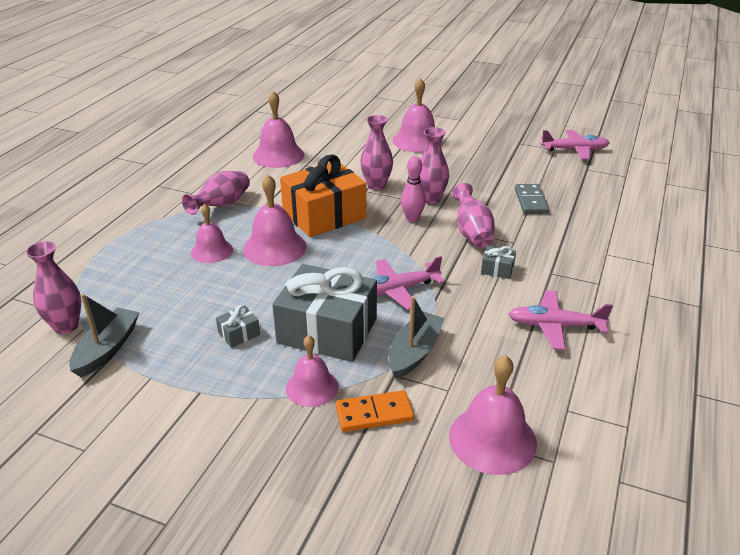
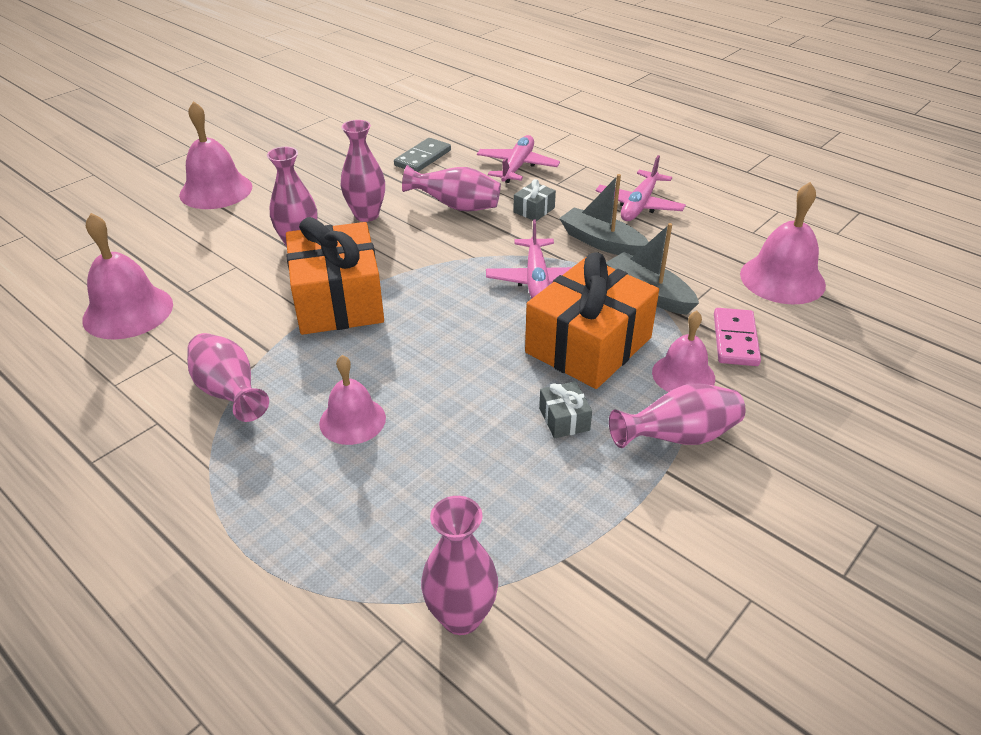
camera: 70 degrees left, 5 degrees up
(107, 349) = (543, 563): grey boat -> grey boat (602, 242)
(236, 394) = (678, 437): none -> pink vase
(274, 247) = (386, 357): pink bell -> none
(327, 331) = (588, 345): grey gift -> orange gift
(374, 413) = (735, 340): orange domino -> pink domino
(412, 219) = (399, 237): pink bowling pin -> none
(531, 201) = (422, 158): grey domino -> grey domino turned 75 degrees counterclockwise
(574, 150) = (343, 107): pink plane -> pink plane (517, 167)

